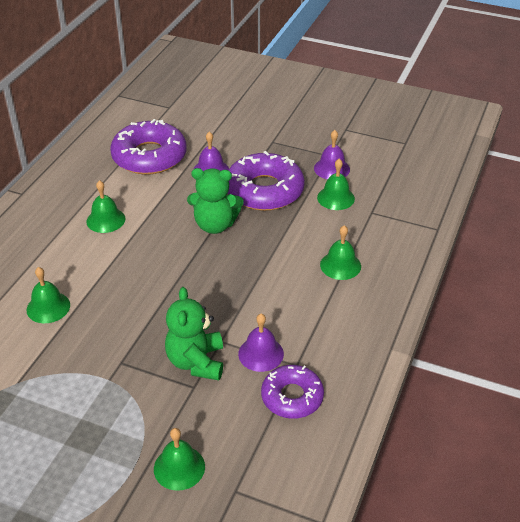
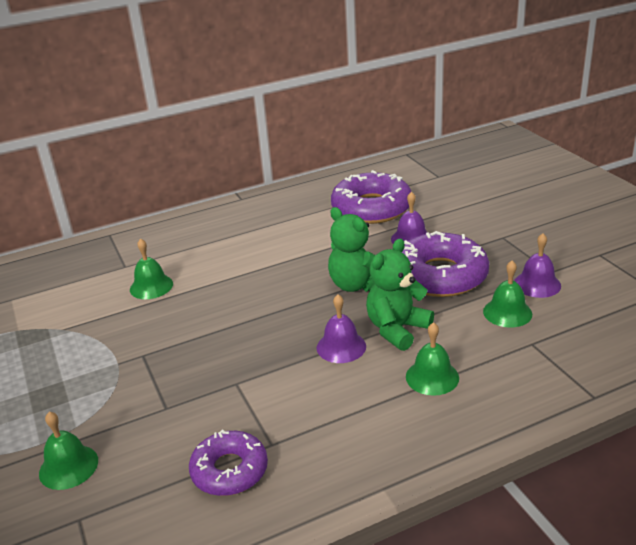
camera: 45 degrees right, 10 degrees down
(106, 220) = (274, 242): green bell -> none
(196, 362) = (194, 388): green teddy bear -> green teddy bear (397, 329)
(261, 353) = (254, 414): purple bell -> purple bell (341, 347)

